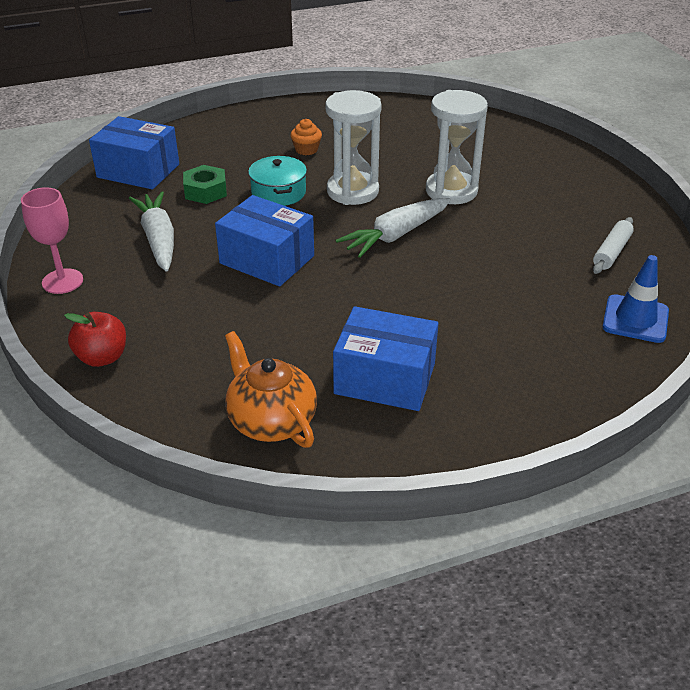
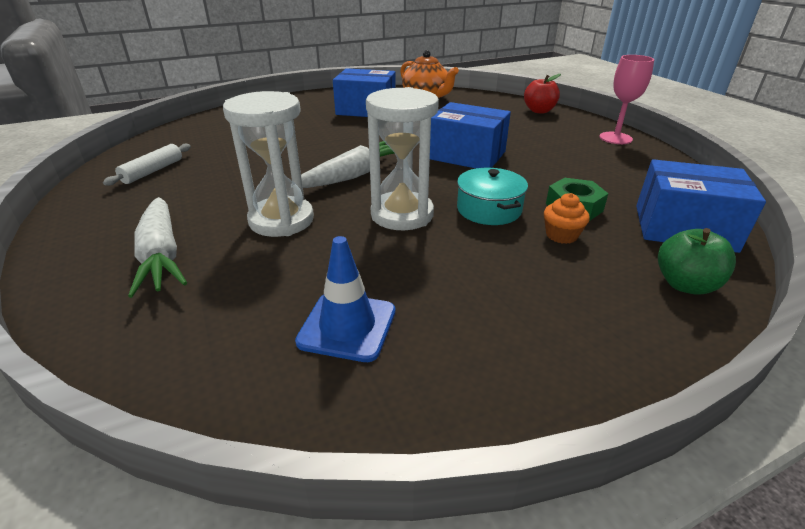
camera: 175 degrees right, 5 degrees down
(158, 239) = (574, 164): white carrot -> white carrot (161, 255)
(186, 139) = (685, 284): none -> green apple
(306, 150) = (483, 273): orange cupcake -> orange cupcake (561, 235)
(635, 319) = (183, 135): blue traffic cone -> blue traffic cone (347, 326)

